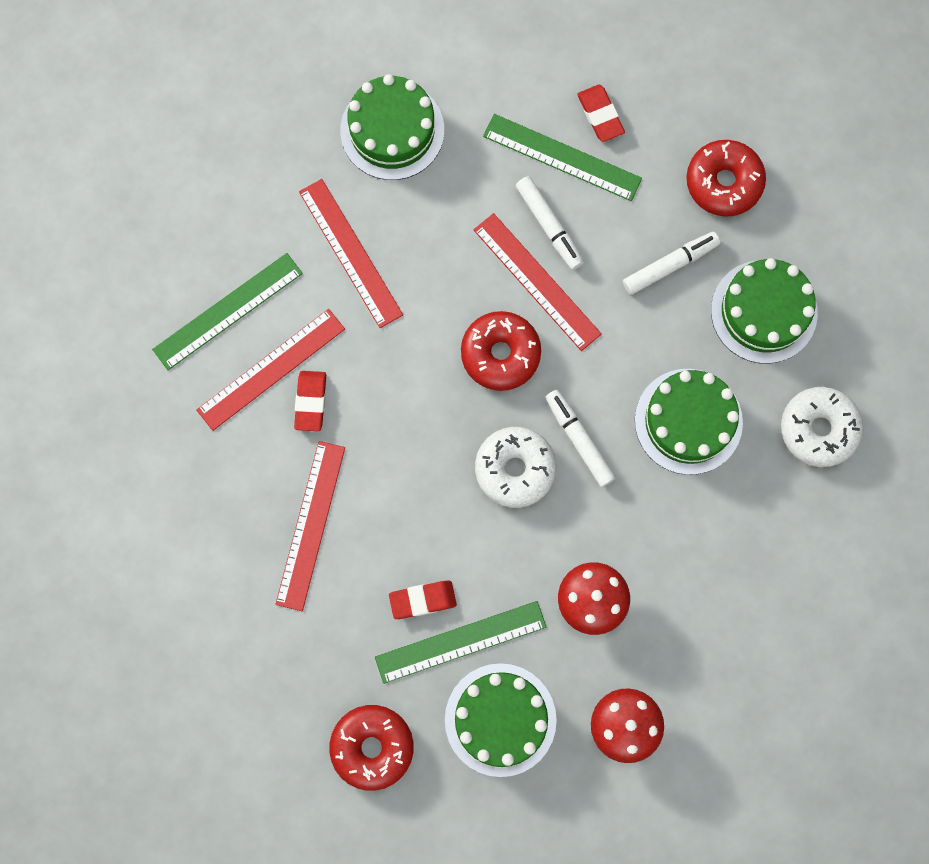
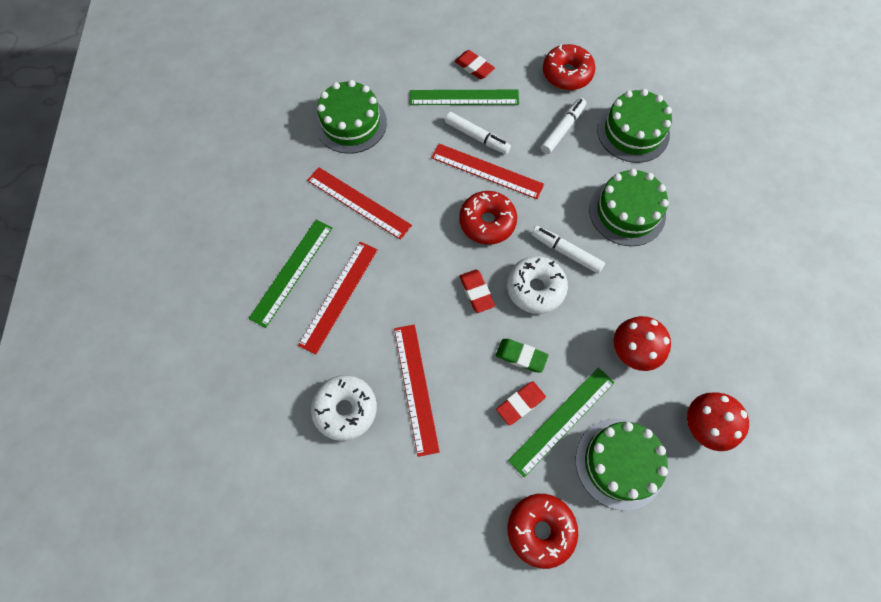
camera: 25 degrees left, 10 degrees down
(310, 402) = (376, 305): red eraser -> red eraser (476, 292)
(452, 545) = (521, 356): none -> green eraser
(818, 429) = (707, 183): white donut -> white donut (345, 409)

